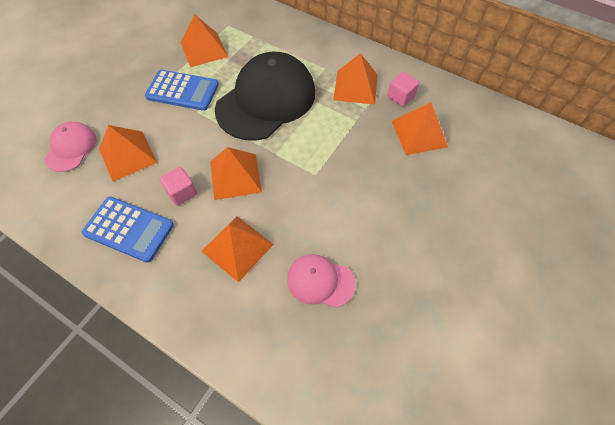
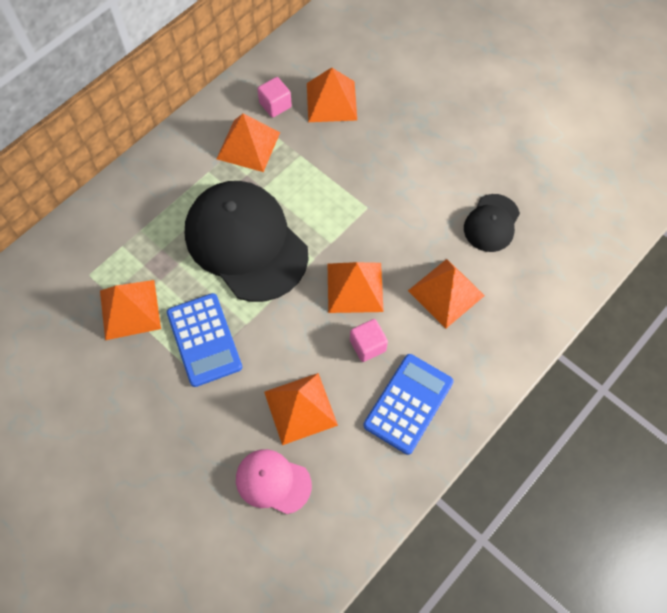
camera: 80 degrees left, 5 degrees up
(182, 91) = (204, 340): blue calculator -> blue calculator turned 135 degrees clockwise
(320, 281) = (491, 223): pink cap -> black cap

